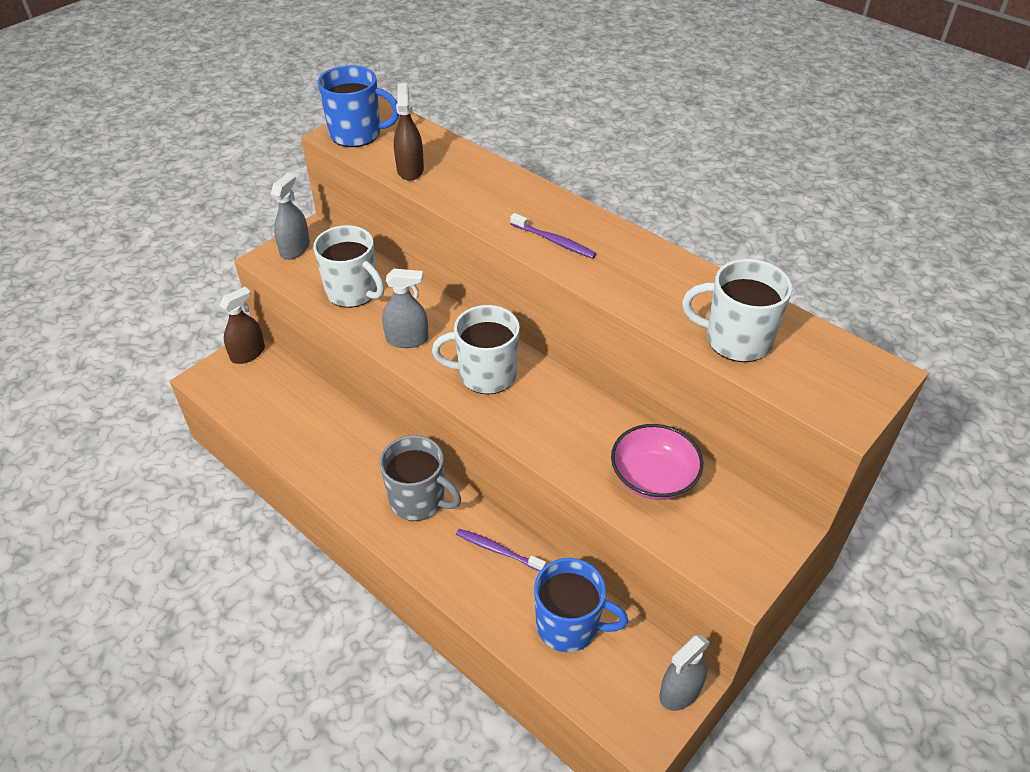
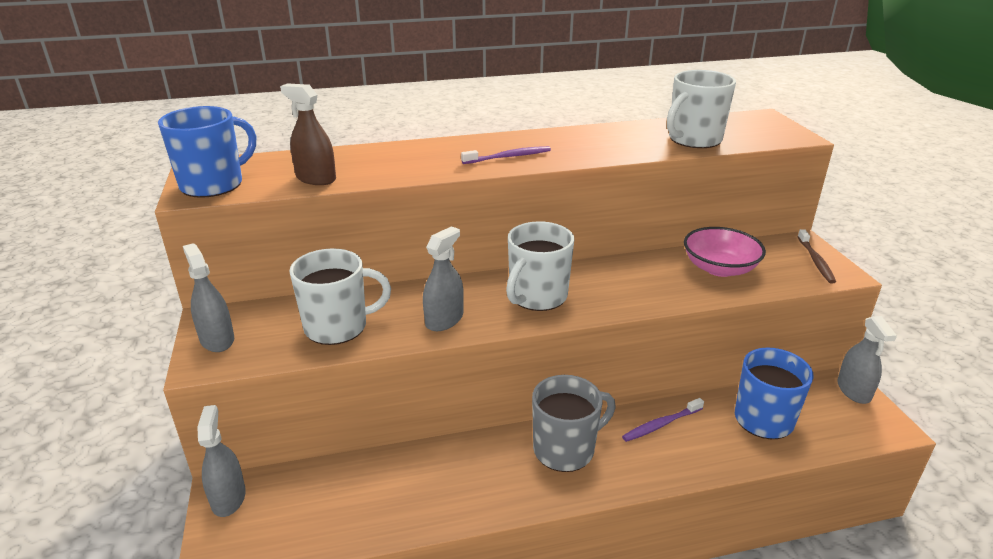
camera: 55 degrees left, 15 degrees down
(248, 353) = (228, 498): brown spray bottle -> grey spray bottle
(750, 552) = (815, 261): none -> brown toothbrush

